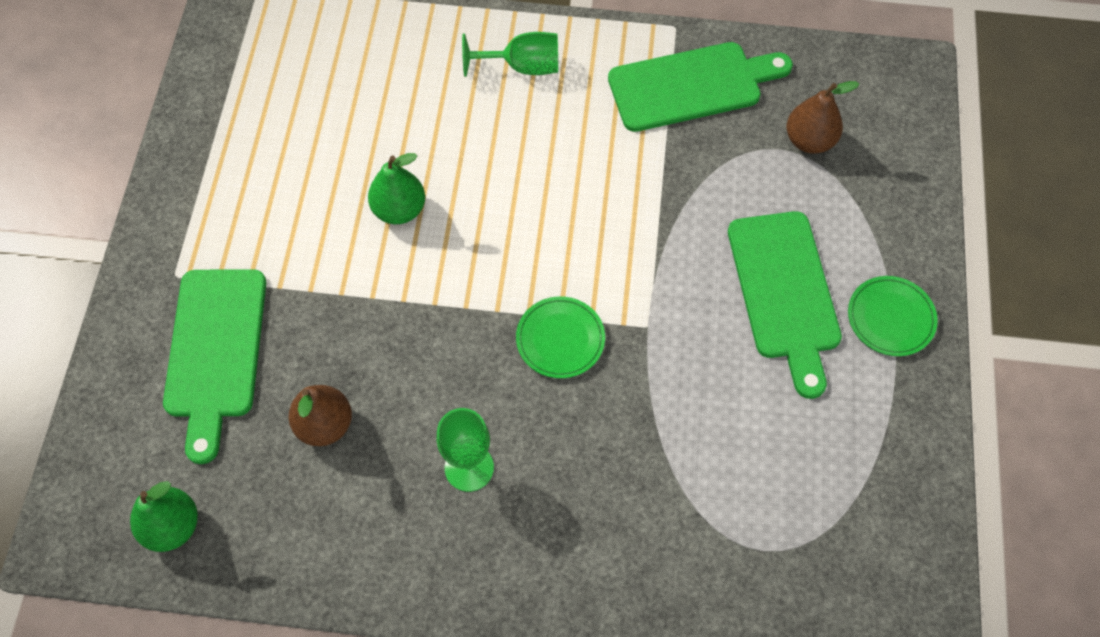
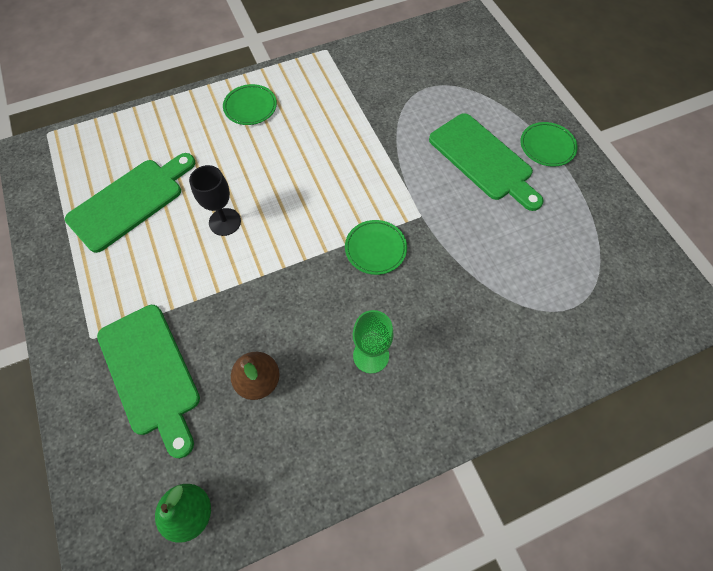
camera: 30 degrees left, 0 degrees up
(399, 210) = (225, 222): green pear -> black goblet
(522, 67) = (250, 107): green goblet -> green plate
(691, 85) = (356, 75): green cutting board -> green cutting board (130, 201)
(809, 140) = (440, 76): brown pear -> none

